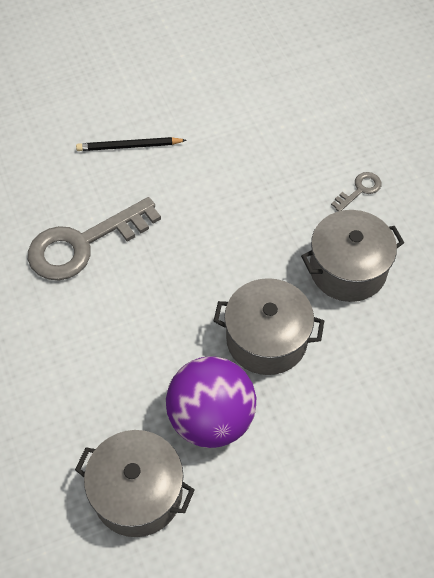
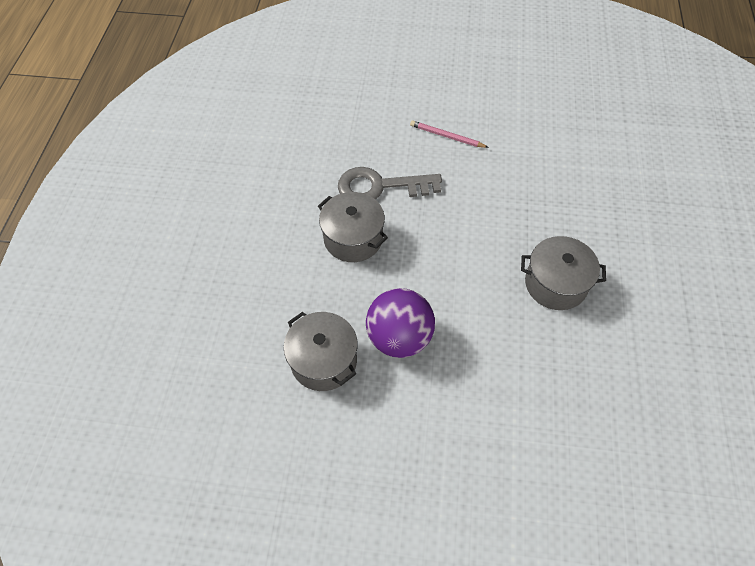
camera: 30 degrees right, 0 degrees up
(129, 146) = (447, 136): black pencil -> pink pencil
(266, 339) = (468, 304): grey pot -> grey pot (353, 238)
(359, 190) = (597, 233): grey key -> none

